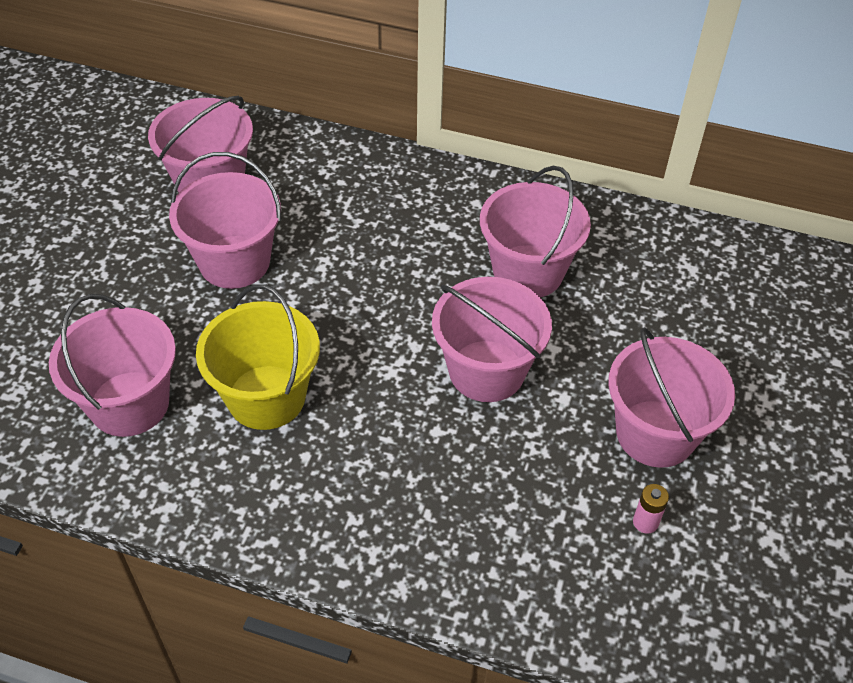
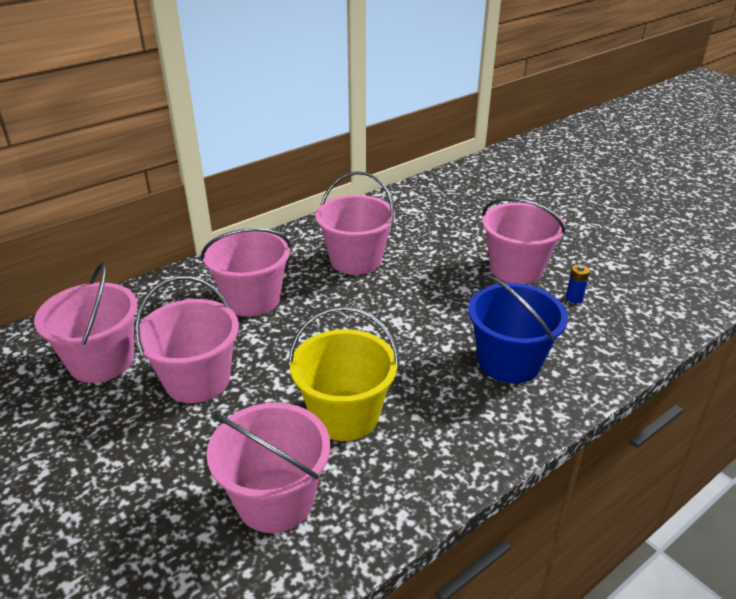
camera: 55 degrees left, 15 degrees down
(458, 502) = (509, 361): none -> blue bucket
(486, 371) = (417, 307): pink bucket -> pink bucket (252, 299)
(645, 522) = (574, 298): pink battery -> blue battery

